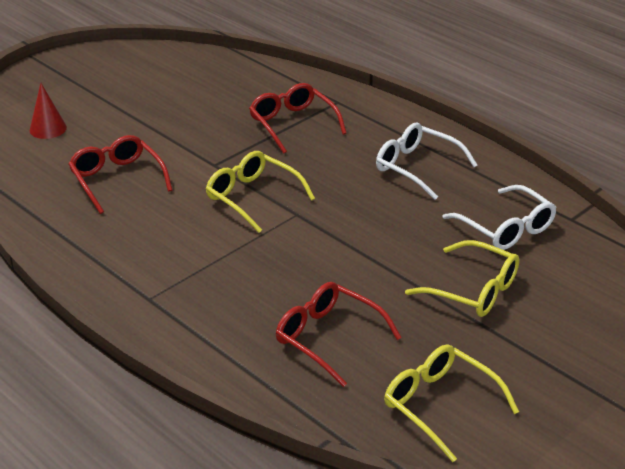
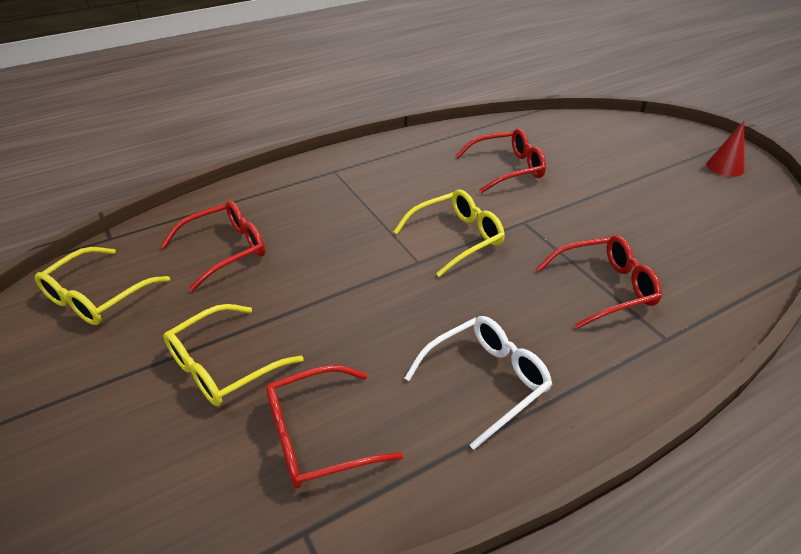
camera: 105 degrees right, 5 degrees up
(48, 129) = (599, 141): red cone -> red cone (725, 167)
(439, 405) = (96, 297): yellow glasses -> yellow glasses turned 150 degrees clockwise
(506, 229) = (316, 437): white glasses -> red glasses

